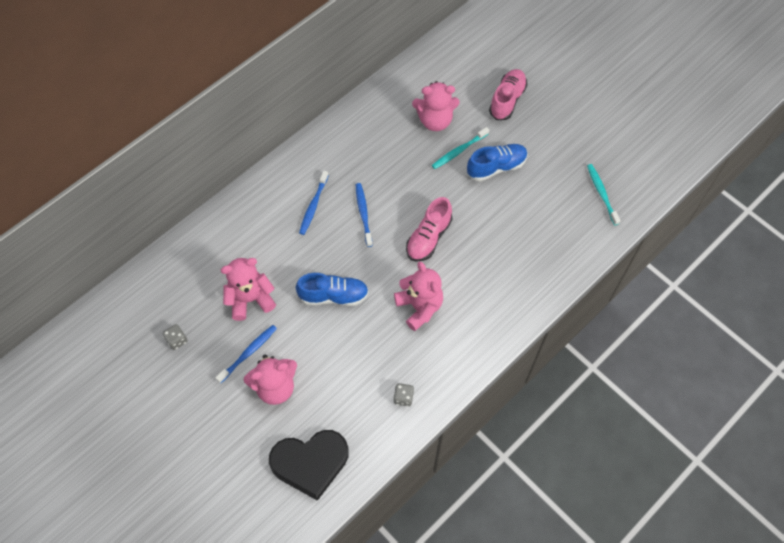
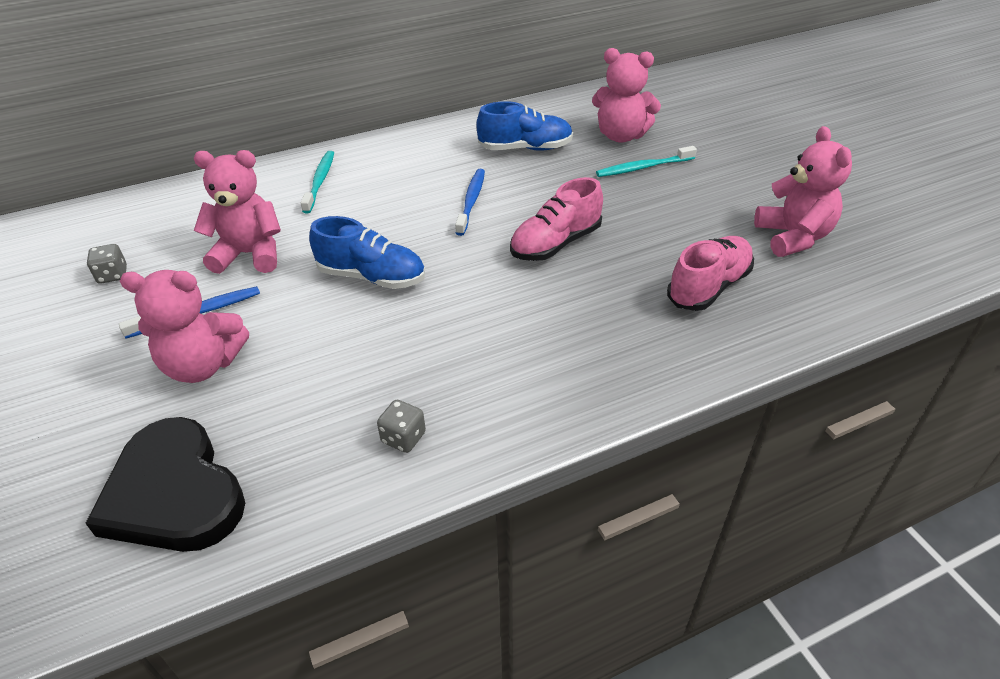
camera: 20 degrees right, 20 degrees down
(310, 463) = (174, 493): black heart -> black heart turned 45 degrees clockwise
(313, 206) = (406, 181): blue toothbrush -> none
(419, 307) = (499, 320): pink teddy bear -> pink teddy bear (793, 237)
(496, 167) = (694, 192): blue shoe -> blue shoe (525, 148)
(507, 100) = (734, 134): pink shoe -> pink shoe (708, 287)
(601, 193) = (866, 249): turquoise toothbrush -> turquoise toothbrush (320, 181)

